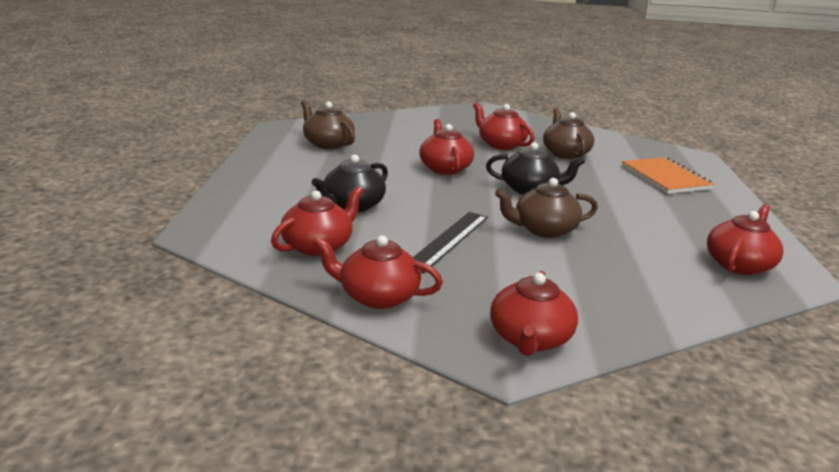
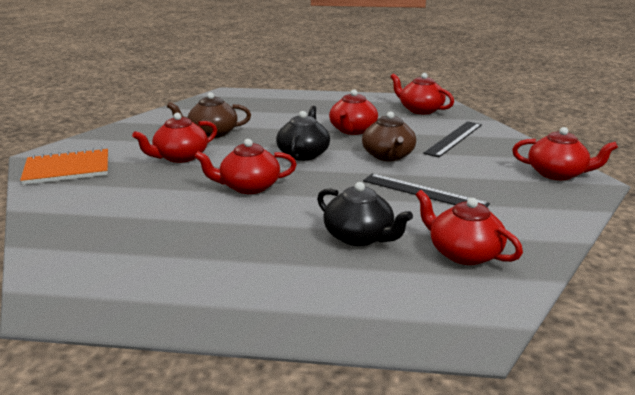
camera: 85 degrees left, 0 degrees up
(327, 144) = (148, 258): brown teapot -> none
(377, 296) = (540, 223): red teapot -> red teapot (352, 130)
(629, 277) = (454, 138): none -> black ruler
(665, 177) = (274, 107): orange notebook -> orange notebook (67, 169)

